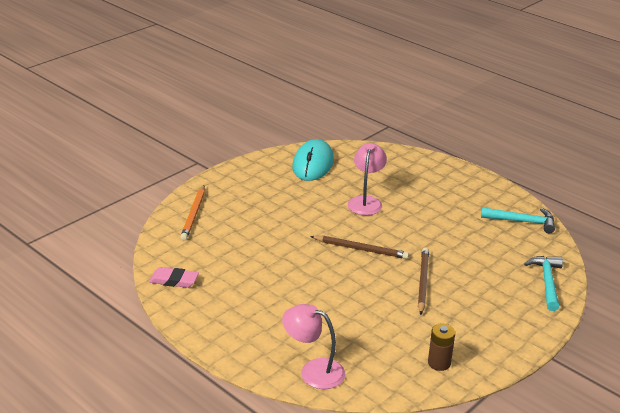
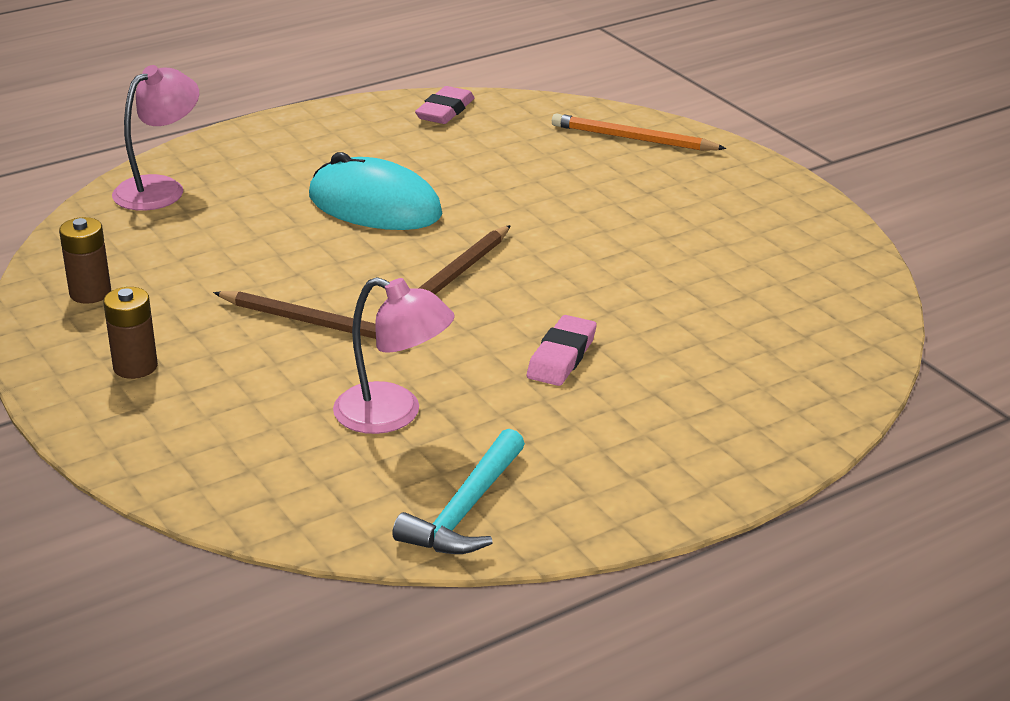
camera: 105 degrees right, 0 degrees up
(313, 164) = (801, 274): turquoise mouse -> turquoise mouse (374, 206)
(366, 201) = (625, 312): pink lamp -> pink lamp (393, 414)
(410, 213) = (562, 357): none -> pink eraser
(491, 327) = (135, 367): none -> brown battery
(547, 282) = (220, 476): turquoise hammer -> none

